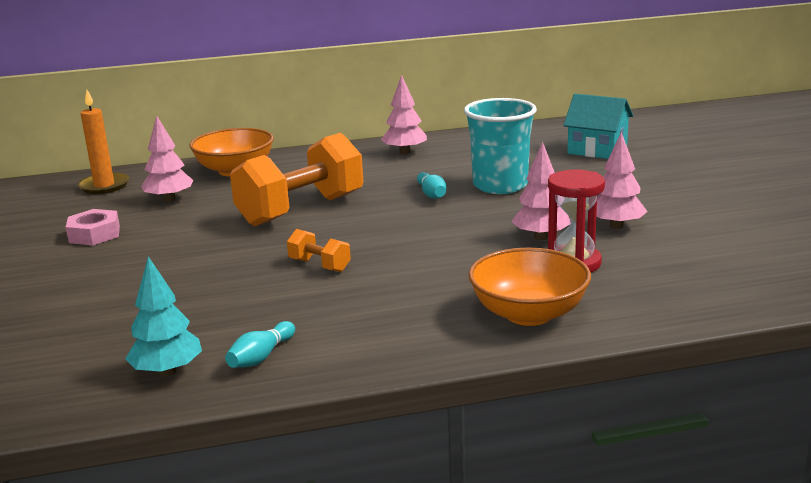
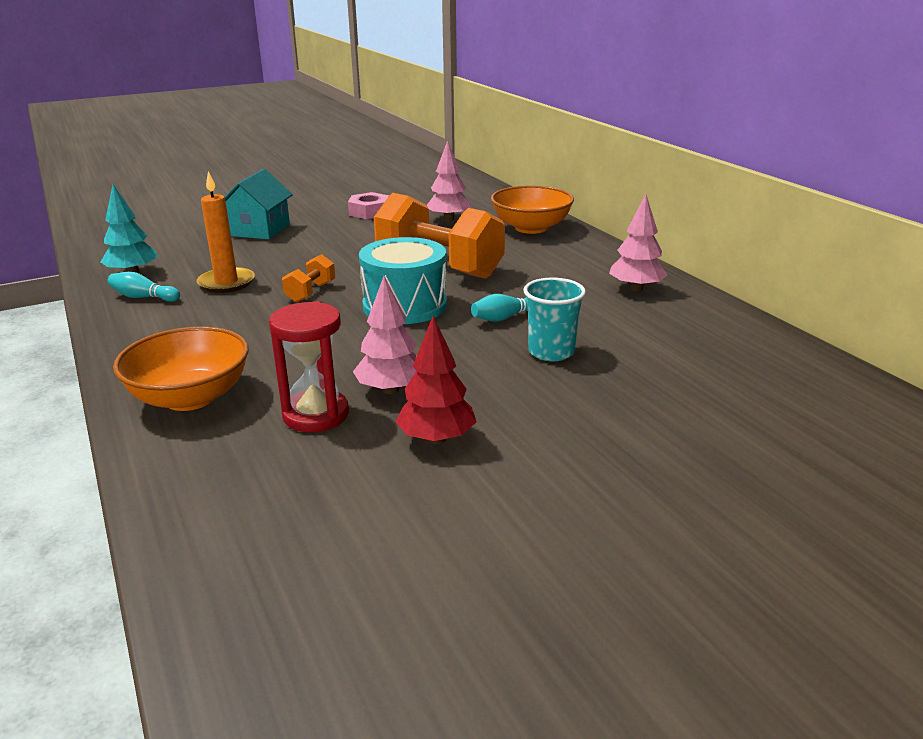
camera: 75 degrees right, 5 degrees up
(104, 186) = (471, 195): orange candle -> orange candle (226, 283)
(383, 227) = (405, 306): none -> turquoise drum
(500, 185) = (551, 352): turquoise cup -> turquoise cup, size x0.66
(597, 150) = (745, 410): turquoise house -> turquoise house (259, 230)
(616, 226) = (436, 439): pink tree -> red tree

